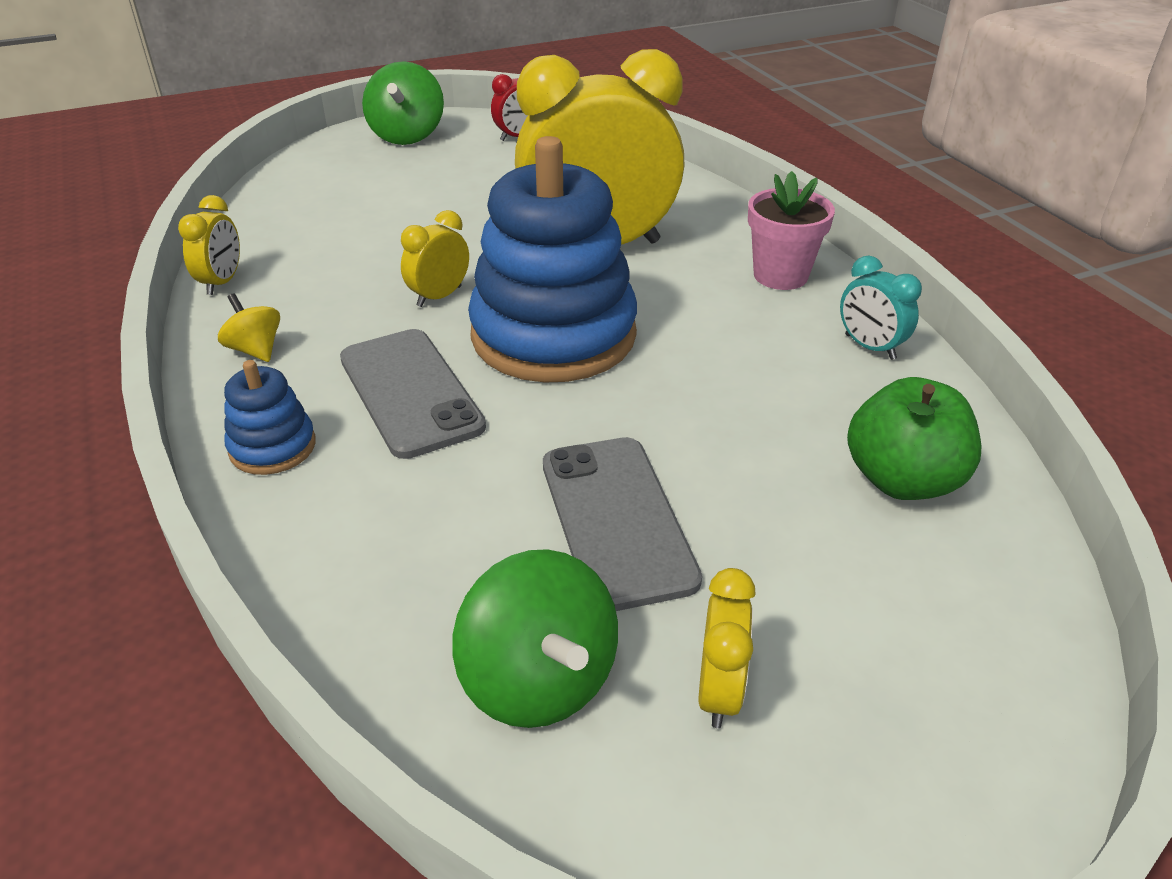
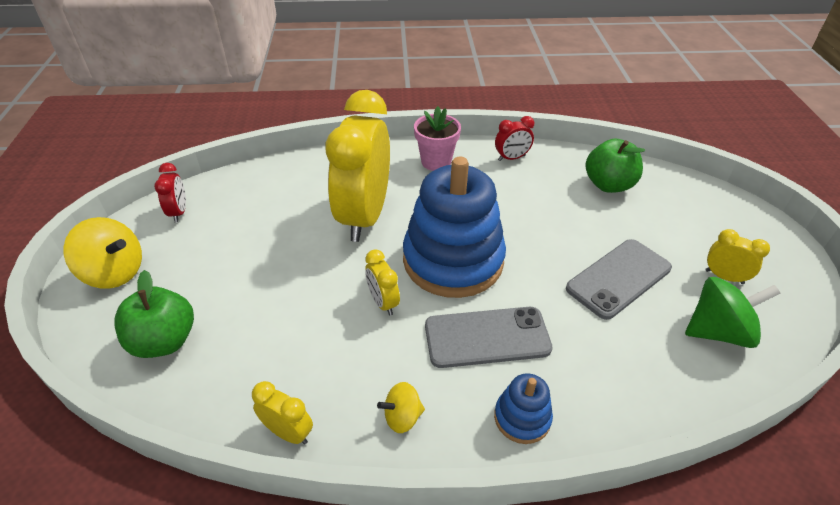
camera: 70 degrees left, 5 degrees up
(324, 186) = (164, 341): none -> green apple
(407, 136) = (114, 272): green spinning top -> yellow spinning top
(616, 520) = (619, 278): grey phone -> grey phone turned 45 degrees counterclockwise
(869, 347) = (511, 158): turquoise clock -> red clock

